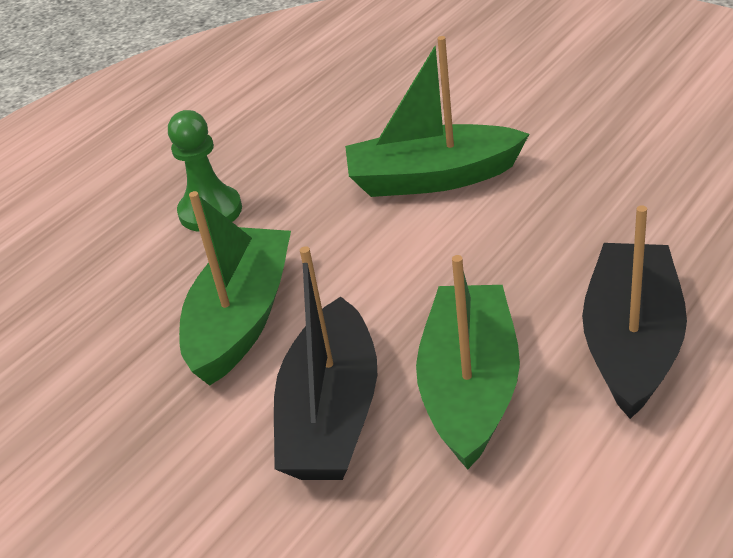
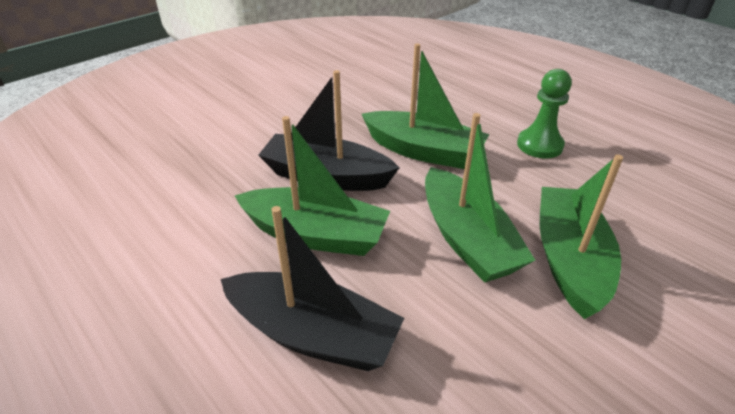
camera: 95 degrees right, 0 degrees up
(427, 251) = (467, 239): none -> green boat

